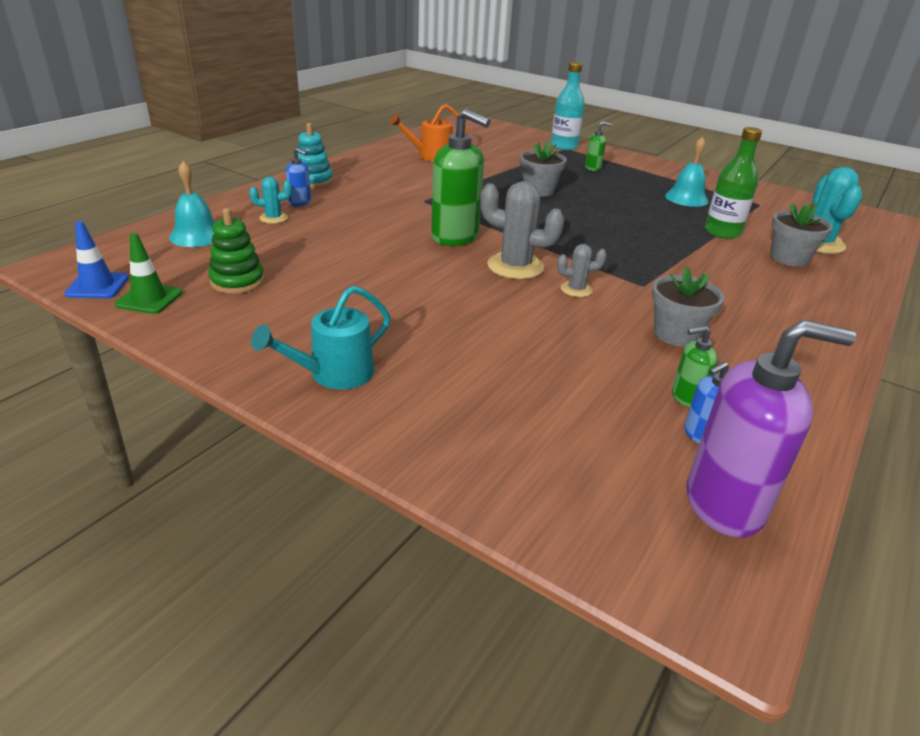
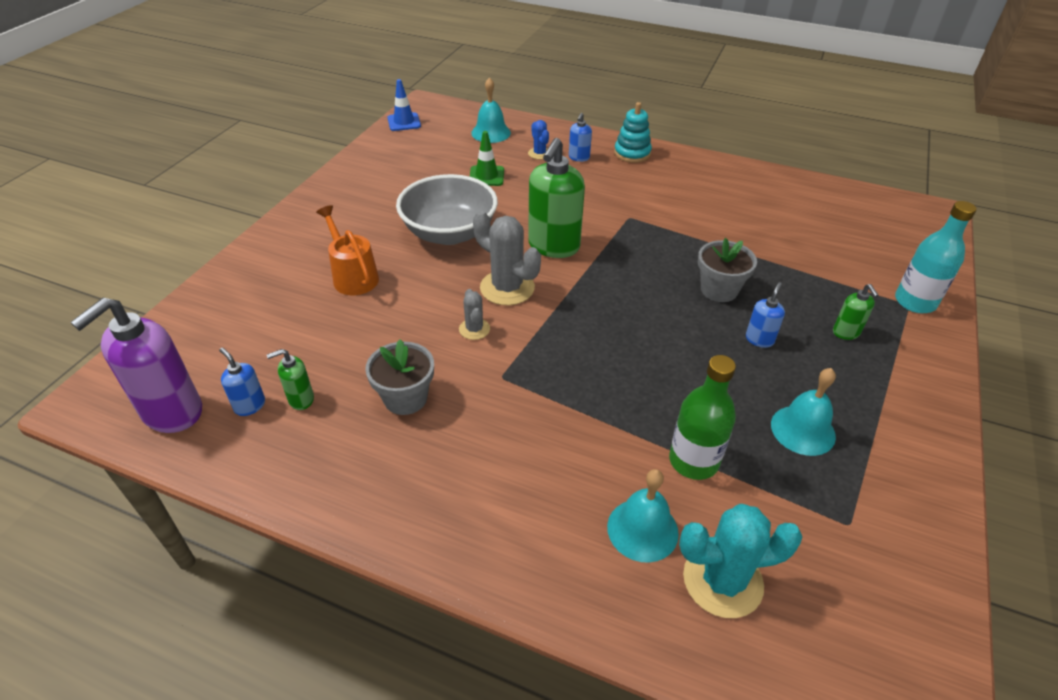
camera: 80 degrees right, 10 degrees up
(149, 299) = (393, 142): green traffic cone -> green traffic cone (486, 176)
(237, 281) = (427, 164): green stacking toy -> none
(273, 218) = (539, 153): turquoise cactus -> blue cactus
(333, 374) = (315, 225): turquoise watering can -> none
(405, 284) = (449, 233): none -> grey bowl
(430, 156) = (761, 203): orange watering can -> orange watering can (353, 276)
(515, 266) = (507, 288): grey cactus -> grey cactus turned 60 degrees counterclockwise
(598, 191) = (759, 339): none -> blue soap dispenser
(686, 397) = (301, 399): green soap dispenser -> green soap dispenser turned 90 degrees counterclockwise
(725, 504) = (172, 412): purple soap dispenser -> purple soap dispenser turned 45 degrees clockwise
(789, 258) = (642, 529): grey flower pot -> turquoise bell

